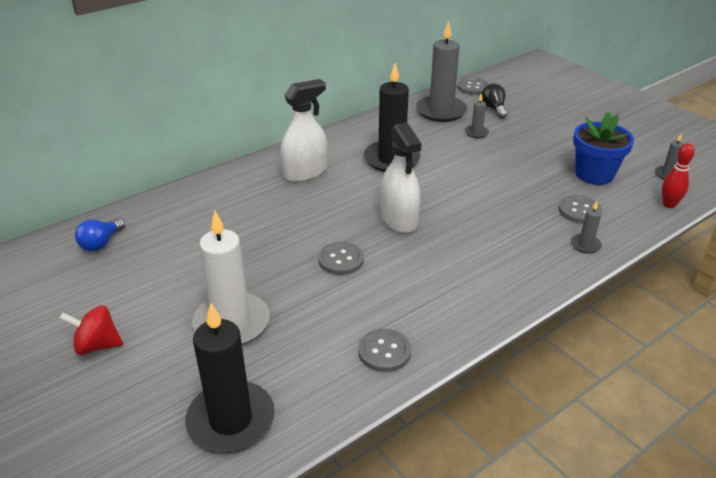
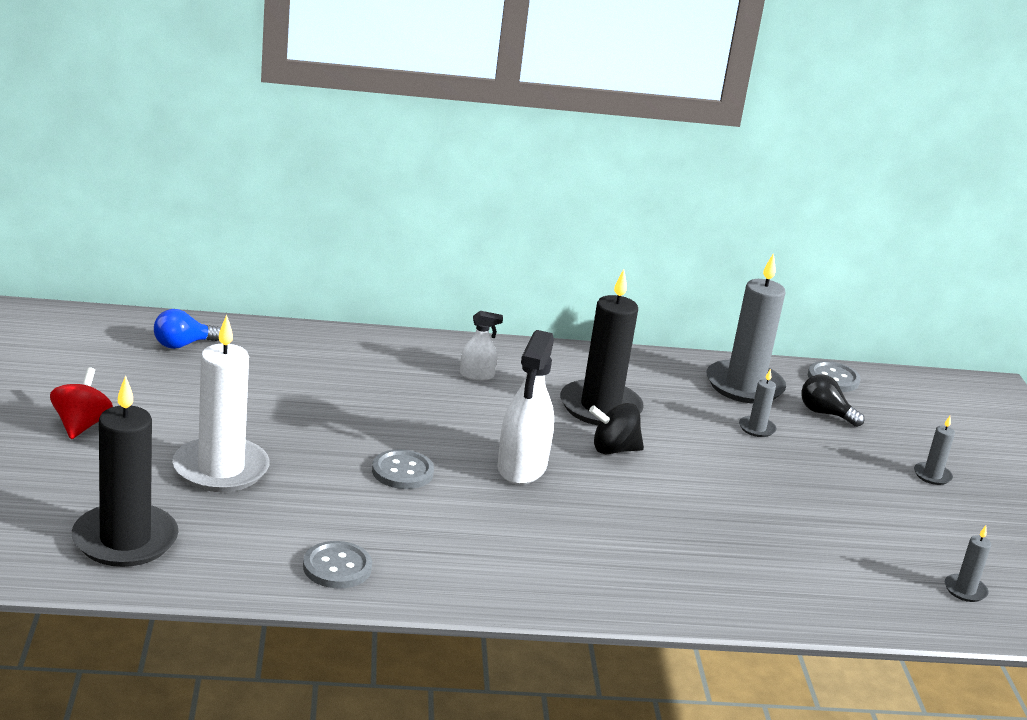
camera: 30 degrees right, 10 degrees down
(97, 345) = (81, 425): red spinning top -> red spinning top turned 60 degrees clockwise
(305, 172) = (477, 375): white spray bottle -> white spray bottle, size x0.52
(429, 182) = (613, 449): none -> black spinning top
(494, 109) = (825, 413): black light bulb -> black light bulb turned 75 degrees counterclockwise
(579, 211) = (767, 565): grey button -> none
(585, 245) = (717, 598): grey candle -> grey candle (932, 475)
(594, 174) = (853, 541): blue flower pot -> none
(669, 205) = (908, 618): red bowling pin -> none

